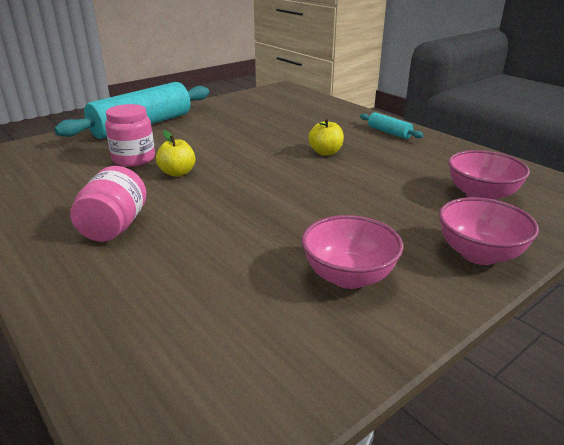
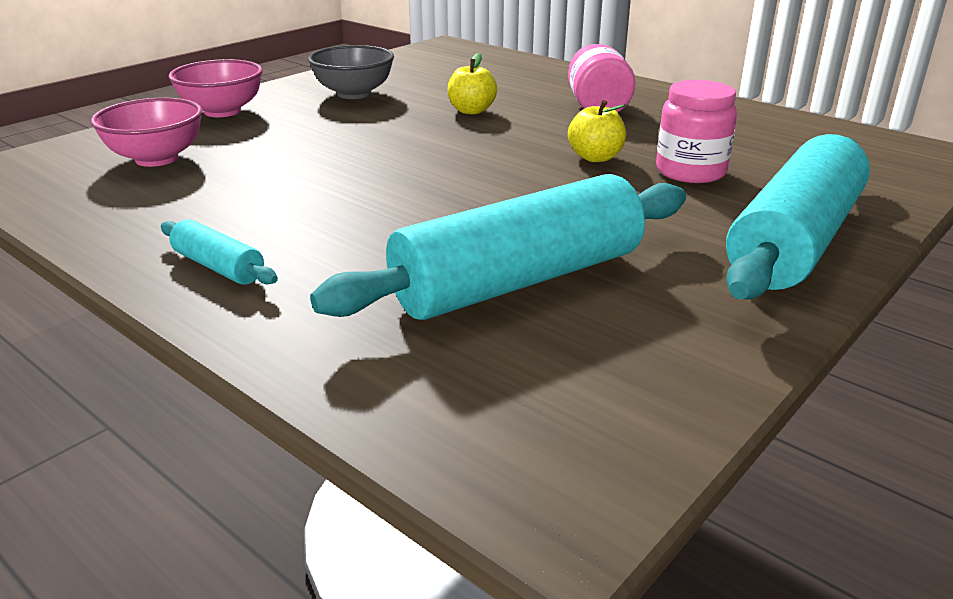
camera: 170 degrees right, 0 degrees up
(267, 121) = (518, 281): none -> turquoise rolling pin
(325, 152) = (371, 206): yellow apple -> yellow apple (471, 111)
(348, 276) = (354, 94): pink bowl -> grey bowl

